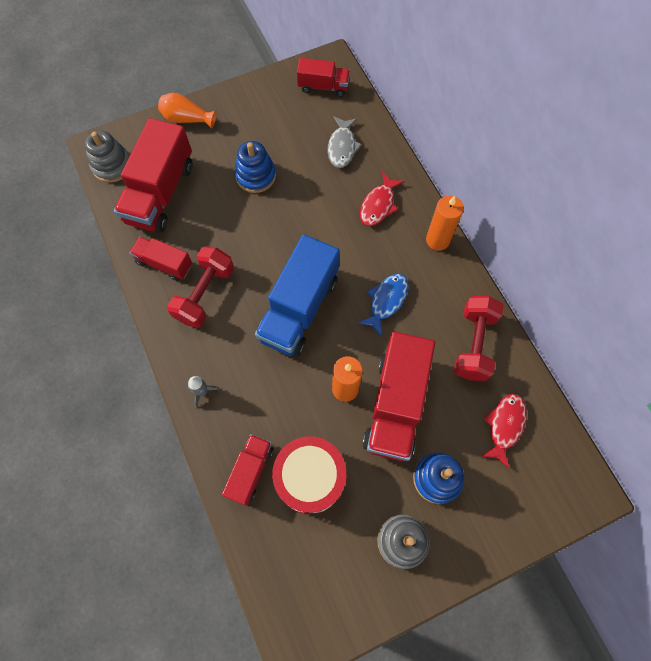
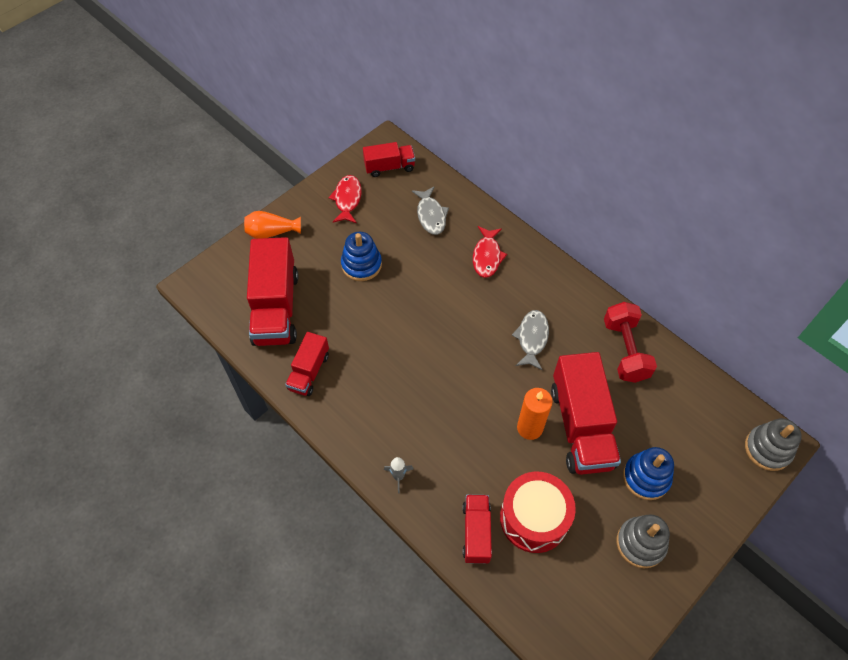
camera: 20 degrees left, 10 degrees down
(112, 166) = (216, 297): grey stacking toy -> grey stacking toy (767, 449)
(164, 264) = (309, 372): red truck -> red truck turned 75 degrees counterclockwise
(205, 294) = (361, 387): red dumbbell -> none
(299, 309) = (456, 371): blue truck -> none
(386, 301) = (532, 338): blue fish -> grey fish
(437, 240) = (553, 271): orange candle -> none
(504, 426) = (683, 411): red fish -> red fish (347, 199)

